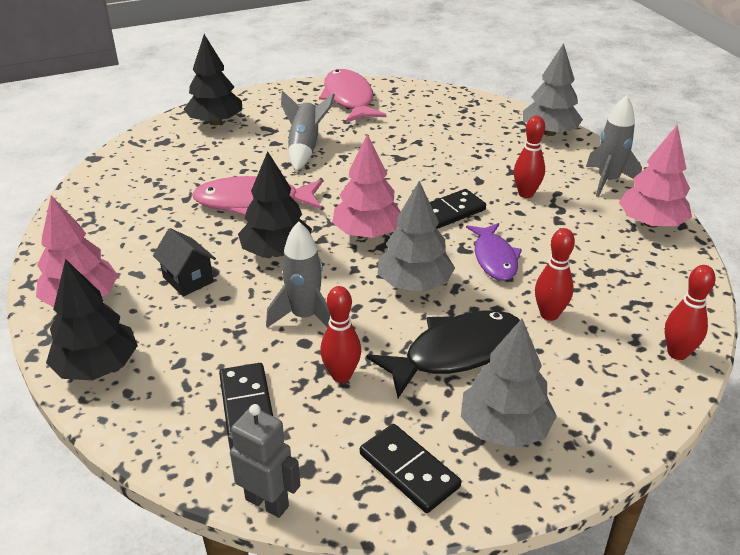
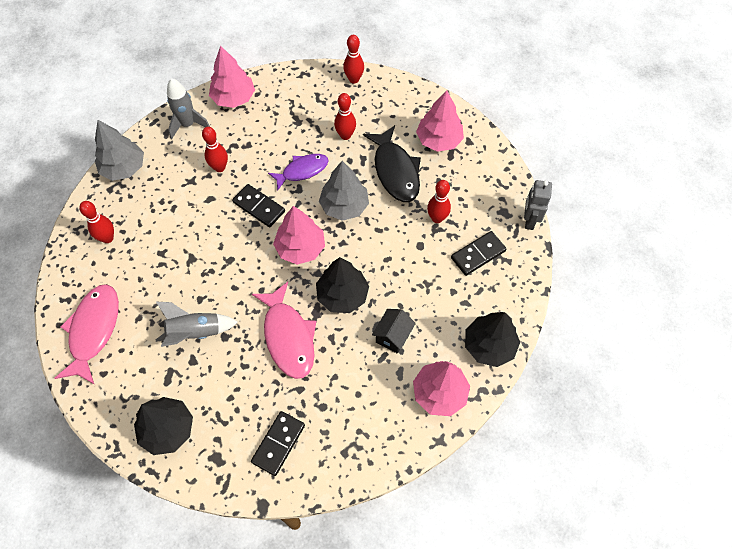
camera: 110 degrees left, 25 degrees up
(305, 317) = (398, 253): grey rocket -> none
(349, 99) = (94, 330): pink fish -> pink fish turned 135 degrees clockwise
(409, 470) = (483, 171): black domino -> black domino (278, 443)
(454, 115) = (107, 238): none -> red bowling pin
(456, 352) = (395, 171): black fish -> black fish turned 150 degrees counterclockwise
(504, 428) = (439, 140): grey tree -> pink tree

